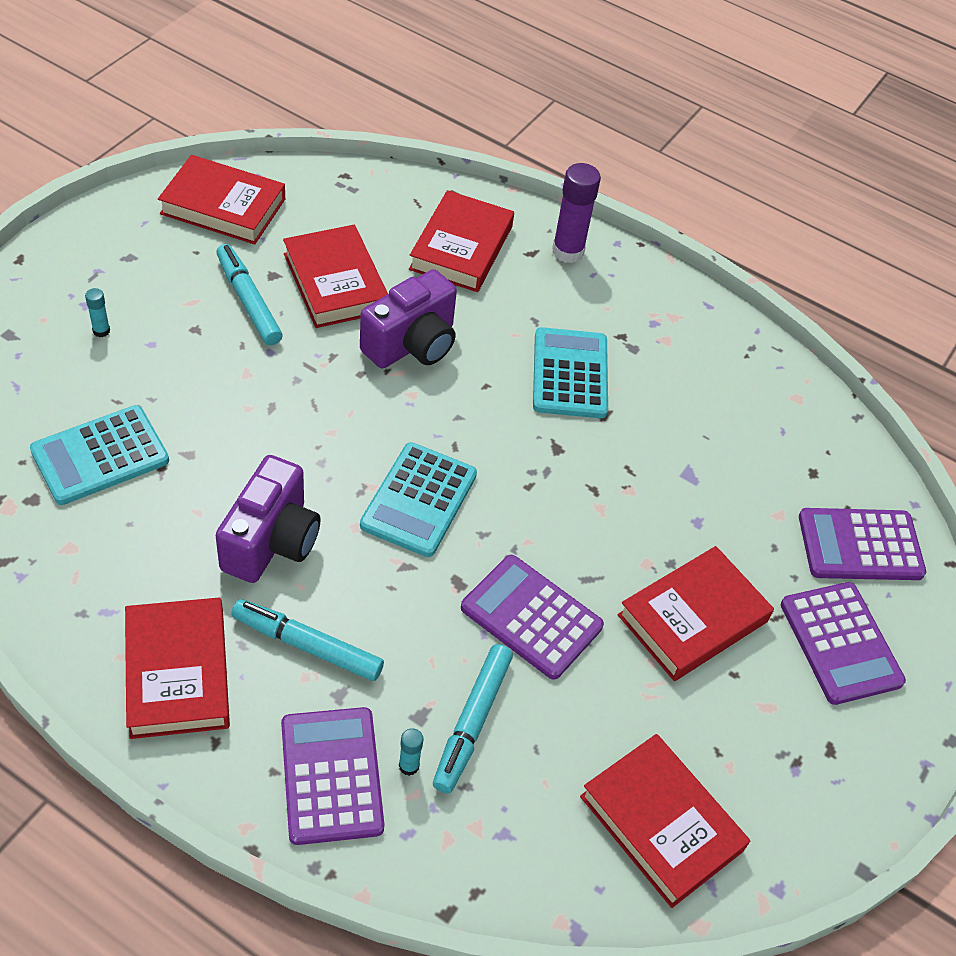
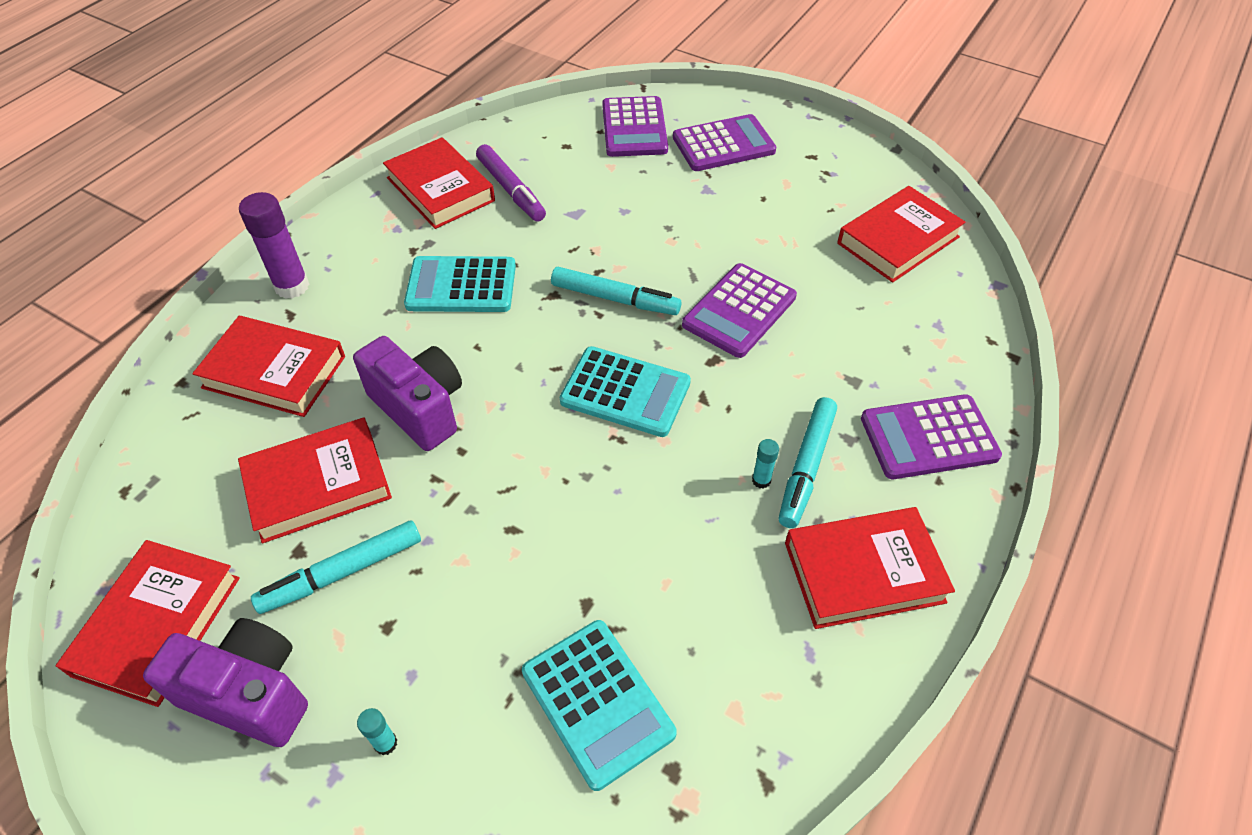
camera: 85 degrees left, 0 degrees up
(271, 541) = (693, 509): purple camera -> purple camera (249, 693)
(409, 766) = (902, 386): turquoise glue stick -> turquoise glue stick (761, 480)
(472, 722) = (849, 346): turquoise marker -> turquoise marker (615, 299)
(692, 618) = (719, 217): red book -> red book (440, 189)
(724, 417) = (511, 190): none -> purple marker

